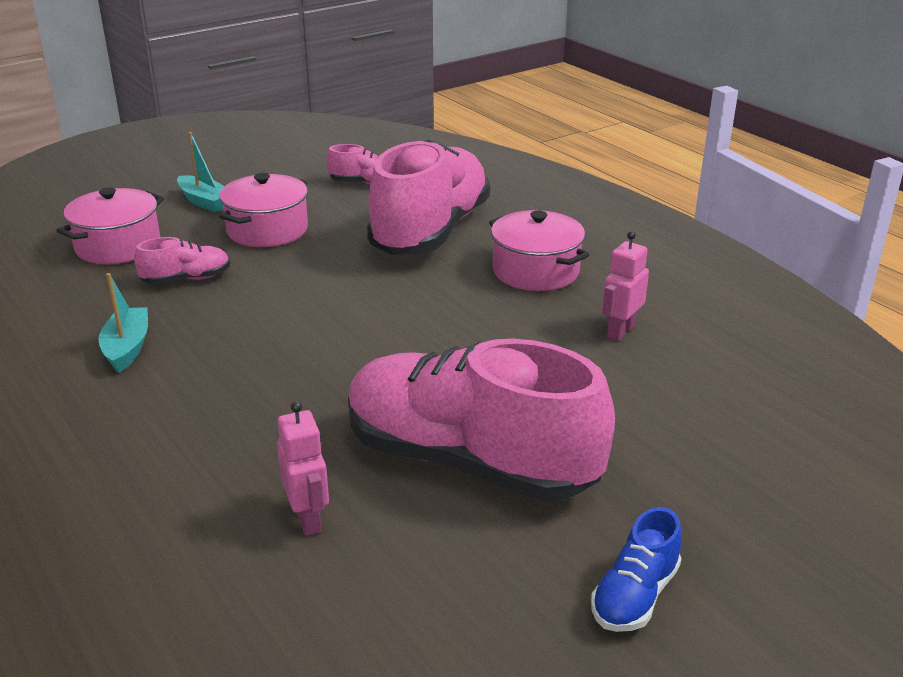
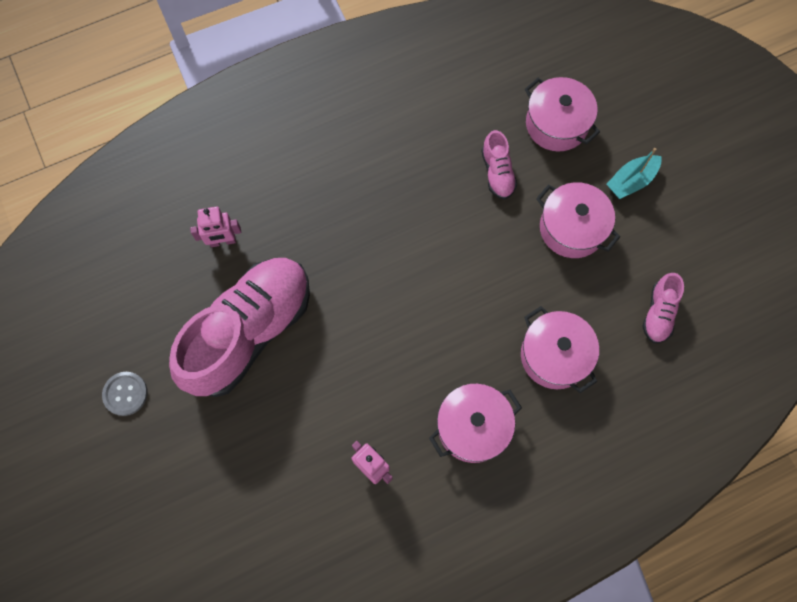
camera: 100 degrees right, 40 degrees up
(127, 348) = (410, 142): turquoise boat -> none
(430, 231) = (554, 356): pink shoe -> pink pot
(635, 595) = (125, 394): blue shoe -> grey button

